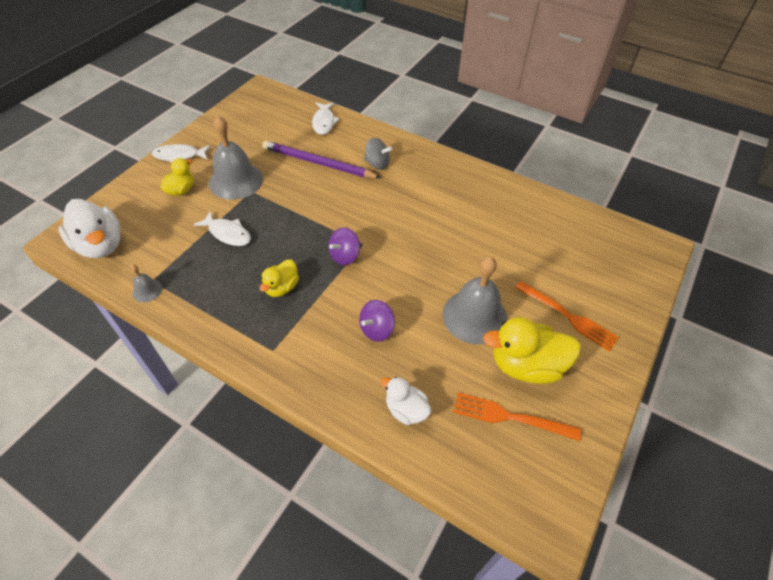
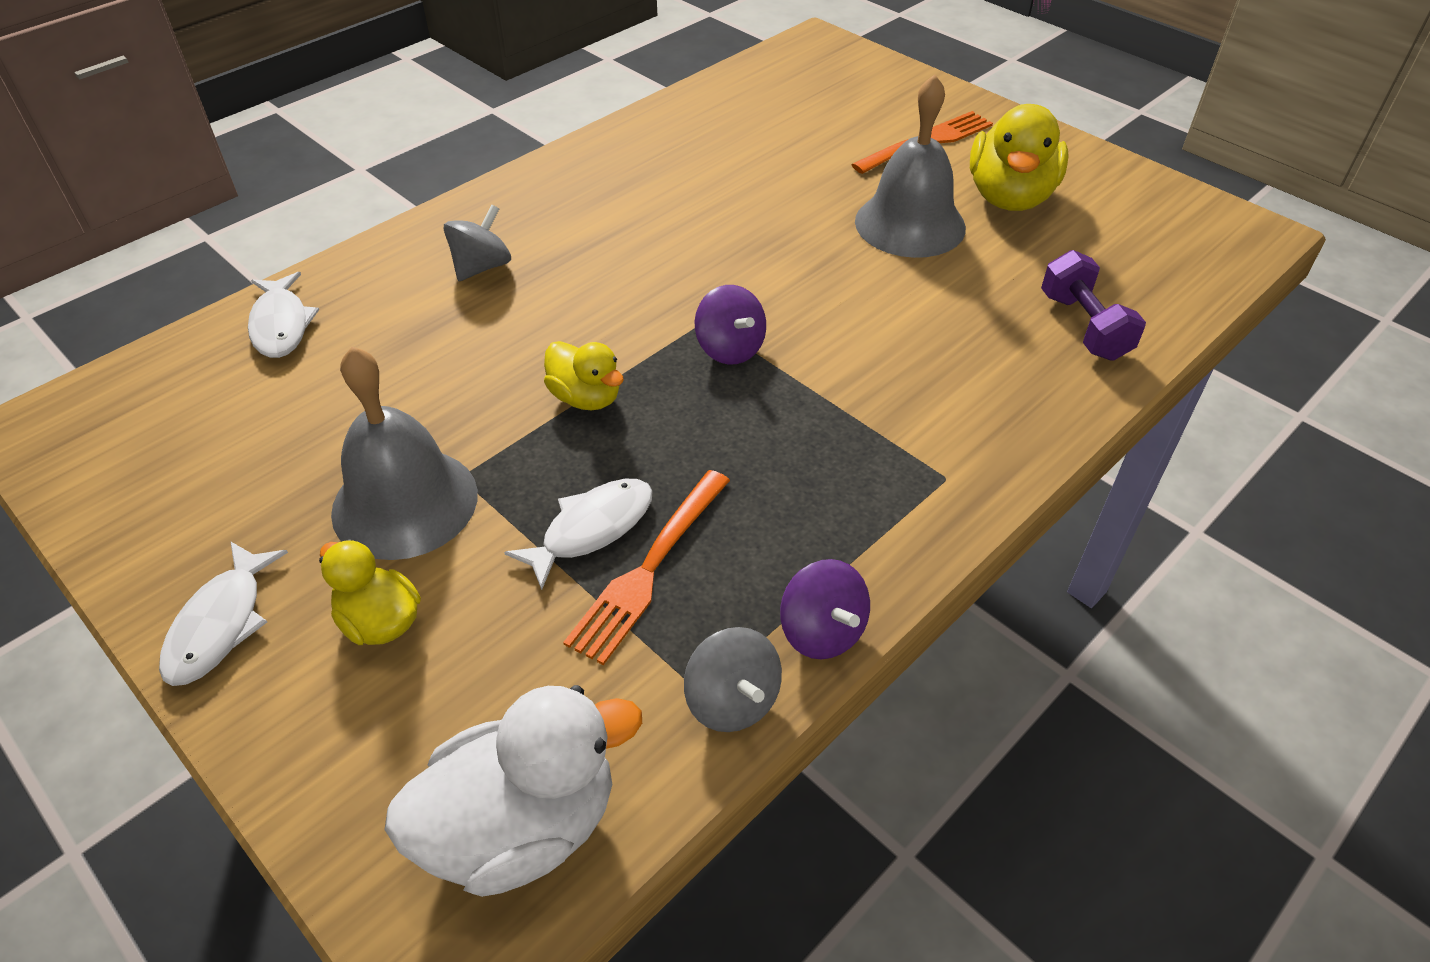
camera: 75 degrees left, 5 degrees down
(147, 290) = (732, 701): grey bell -> grey spinning top
(282, 288) = (789, 449): yellow duck -> yellow duck (586, 397)
(318, 163) = (425, 352): purple pencil -> none
(324, 122) = (281, 325): white fish -> white fish turned 60 degrees clockwise
(377, 329) = (919, 333): purple spinning top -> purple spinning top (822, 631)
(406, 410) = (1083, 326): white duck -> purple dumbbell
(510, 417) = (1096, 230): orange fork -> orange fork (649, 568)

